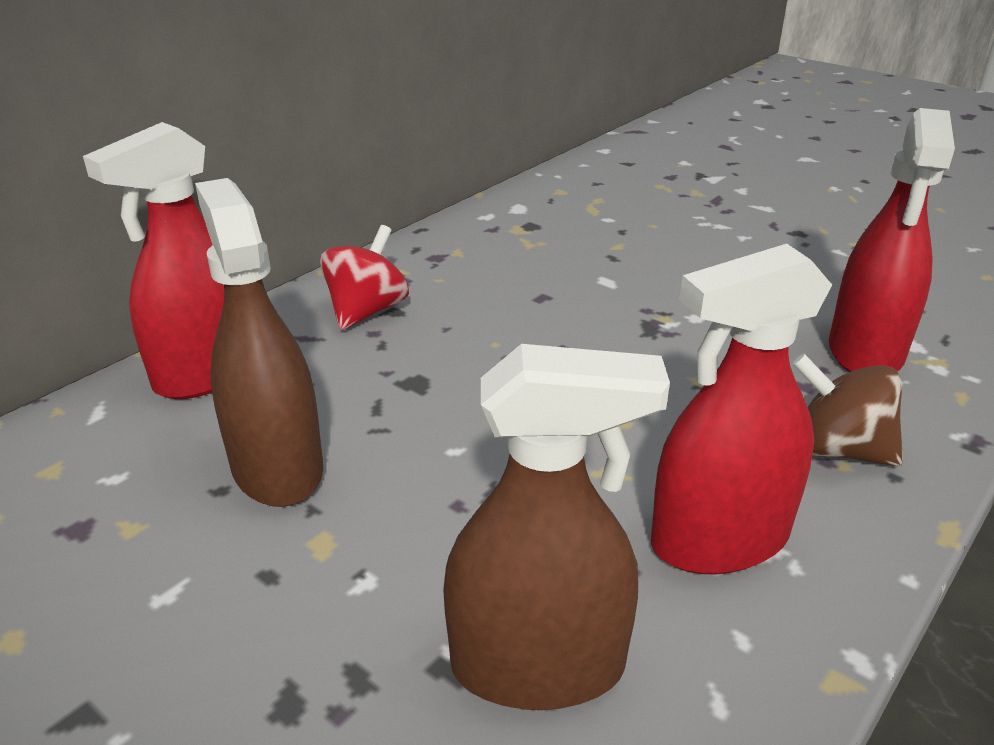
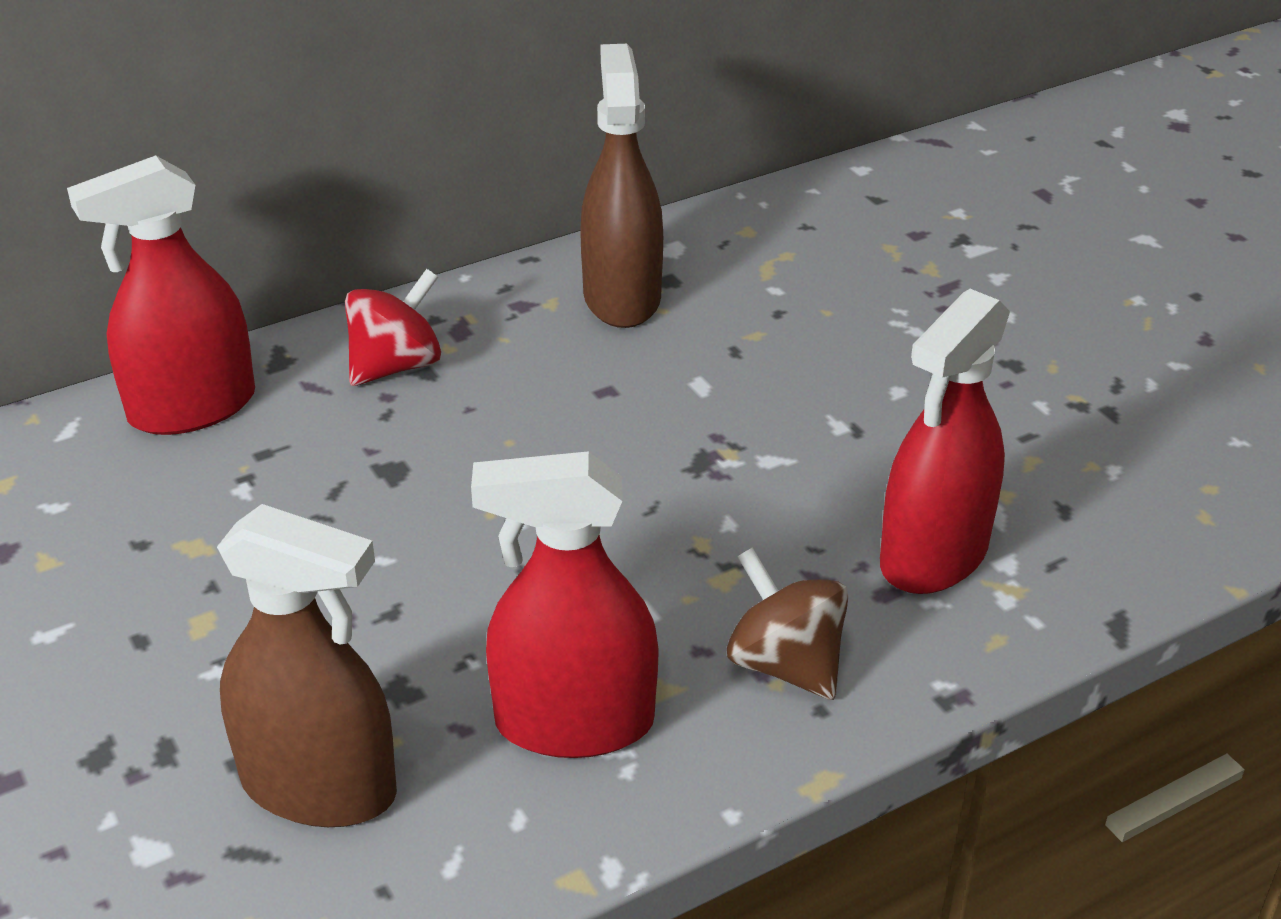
camera: 20 degrees right, 5 degrees up
(277, 467) = (203, 534): brown spray bottle -> brown spray bottle (622, 297)

